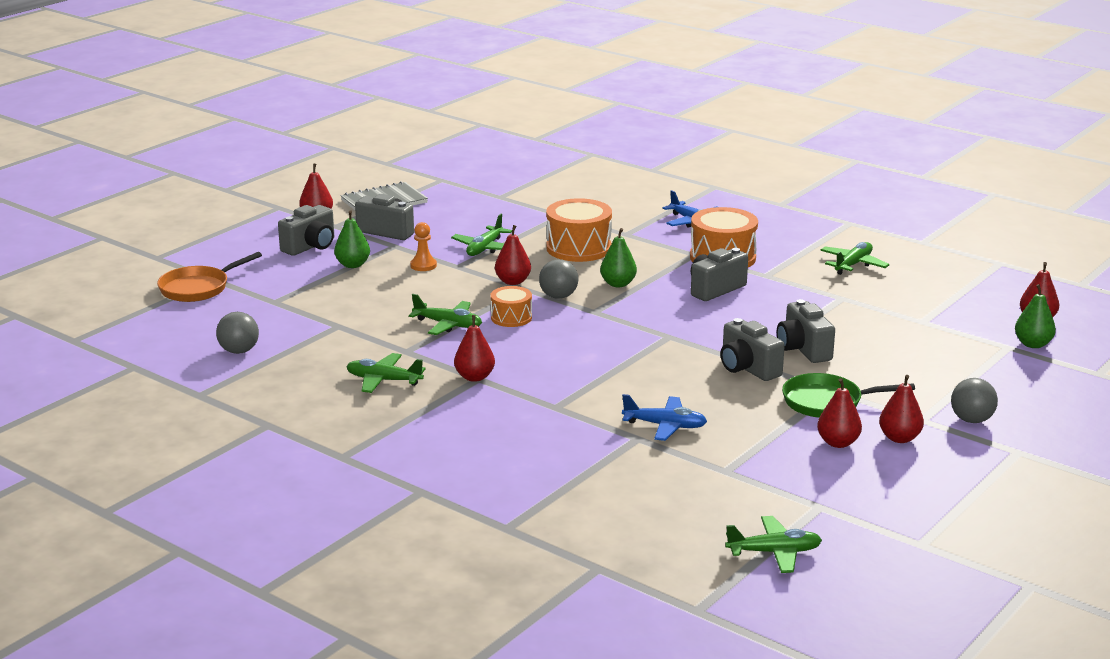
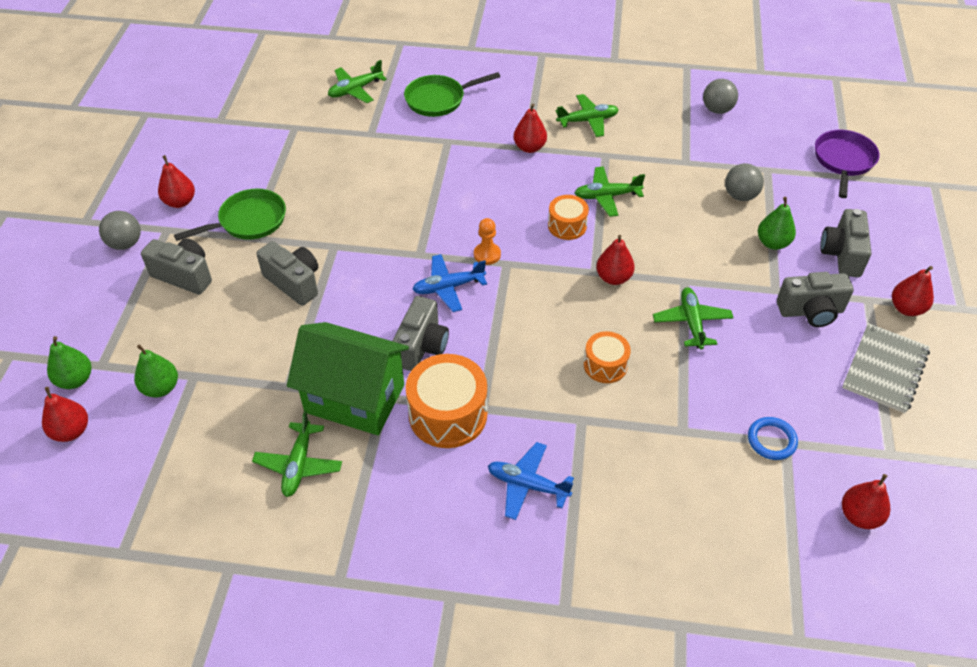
camera: 150 degrees right, 25 degrees up
(198, 288) = (843, 161): orange pan -> purple pan
(423, 265) = (714, 268): orange pawn -> orange pawn (487, 254)
(508, 199) = (771, 440): none -> blue ring
(524, 447) = (438, 99): none -> green pan
(558, 296) = (554, 272): grey ball -> grey ball (740, 196)
(578, 248) = (605, 365): orange drum -> orange drum, size x0.58
(618, 284) = (518, 315): green pear -> green pear (161, 388)
(665, 426) = (358, 151): blue plane -> blue plane (448, 287)
(747, 368) = (330, 237): grey camera -> grey camera (184, 275)
(774, 552) = (235, 78): green plane -> green plane (355, 90)
(790, 280) = (355, 398): none -> green house
(838, 443) = (225, 180): red pear -> red pear (859, 516)

